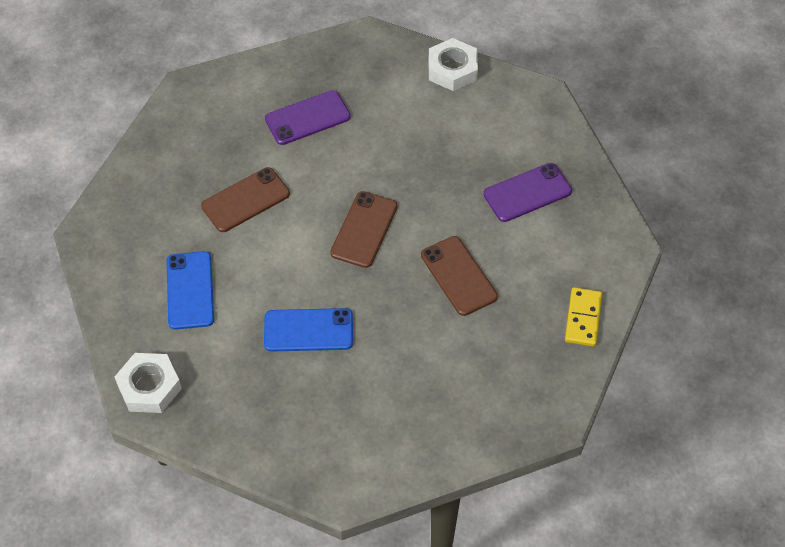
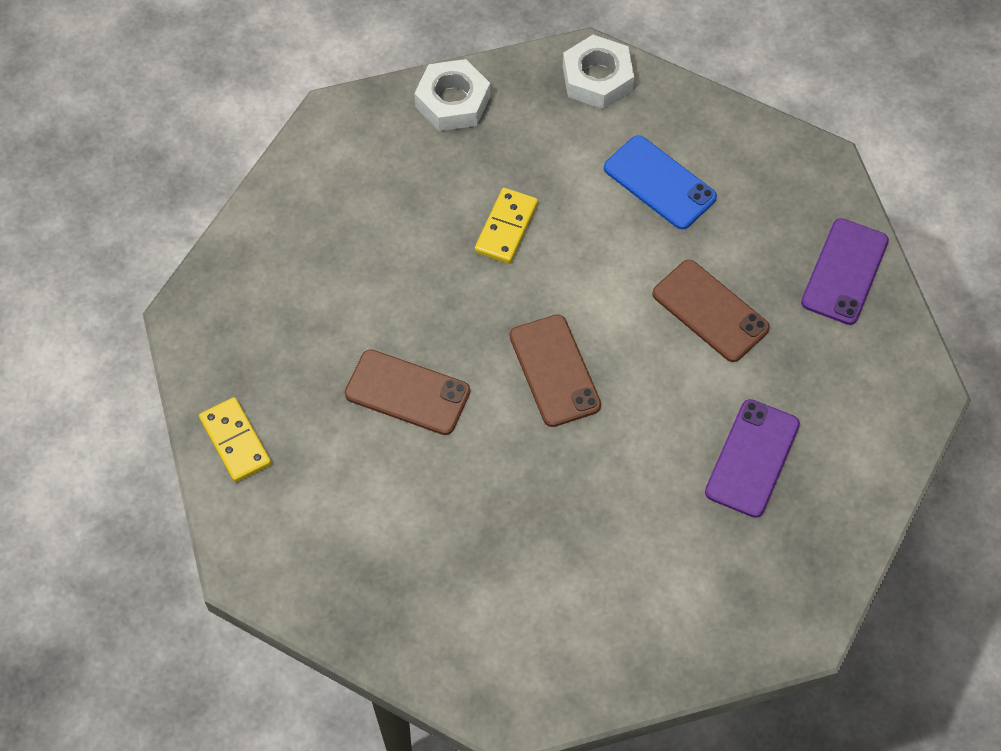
camera: 140 degrees right, 5 degrees up
(245, 200) = (710, 311): brown phone -> brown phone turned 60 degrees counterclockwise
(308, 330) = (506, 228): blue phone -> yellow domino
(452, 69) = (654, 664): white nut -> white nut (452, 101)
(527, 193) = (415, 553): purple phone -> purple phone (844, 272)

